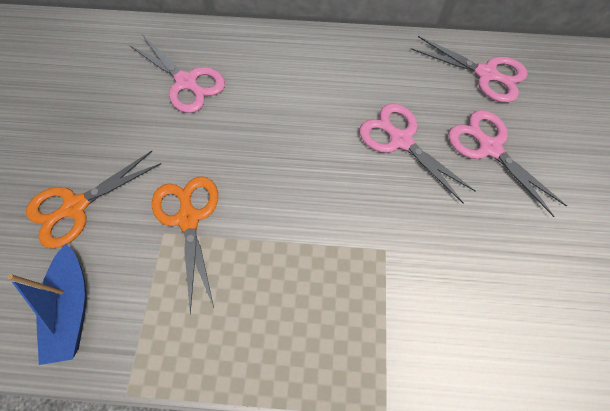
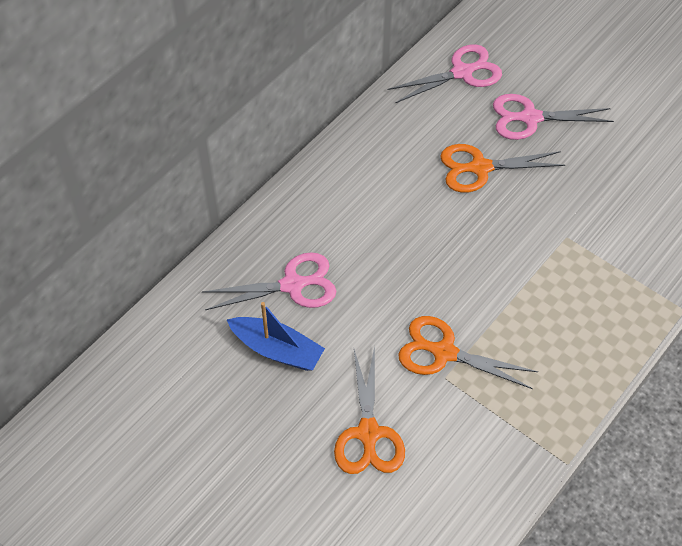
camera: 55 degrees left, 10 degrees down
(72, 307) = (468, 473): blue boat -> blue boat (277, 350)
(400, 140) = (480, 168): pink scissors -> orange scissors

